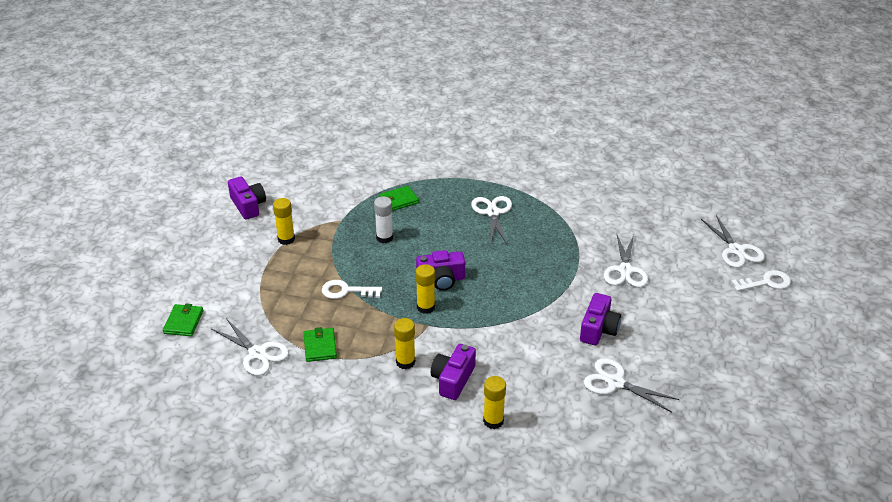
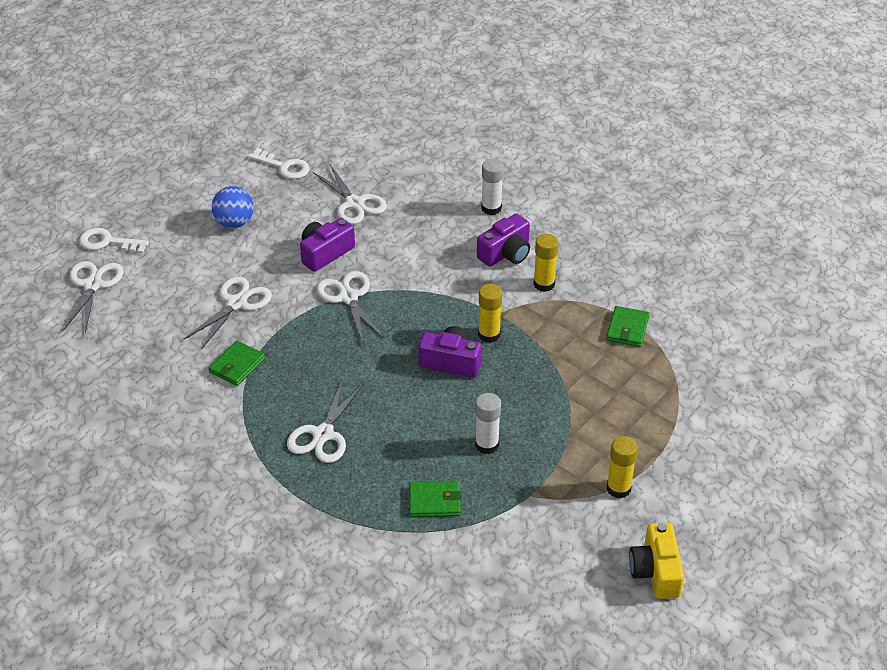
camera: 155 degrees left, 5 degrees up
(183, 322) = (778, 409): green wallet -> green wallet (237, 365)
(248, 205) = (656, 571): purple camera -> yellow camera
(257, 353) = (699, 343): white scissors -> white scissors (348, 297)
(346, 291) = (570, 385): white key -> white key (284, 166)
(493, 421) = (491, 208): yellow glue stick -> white glue stick
(693, 330) = (234, 223): none -> blue ball

